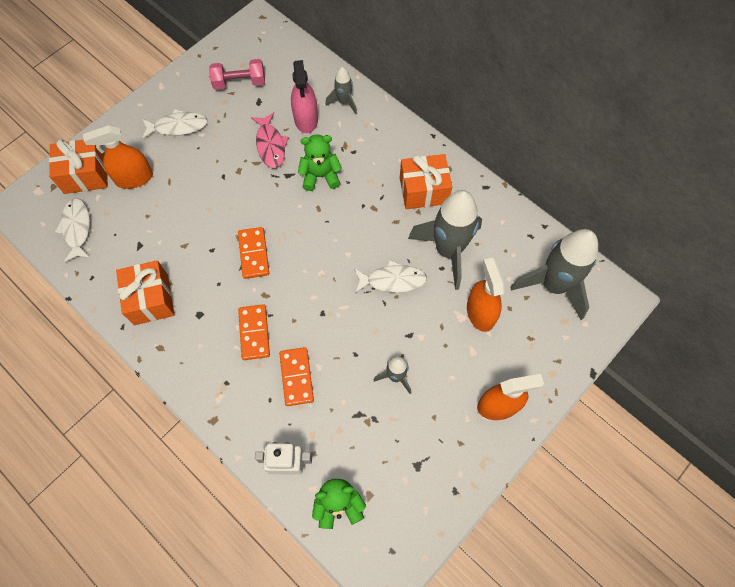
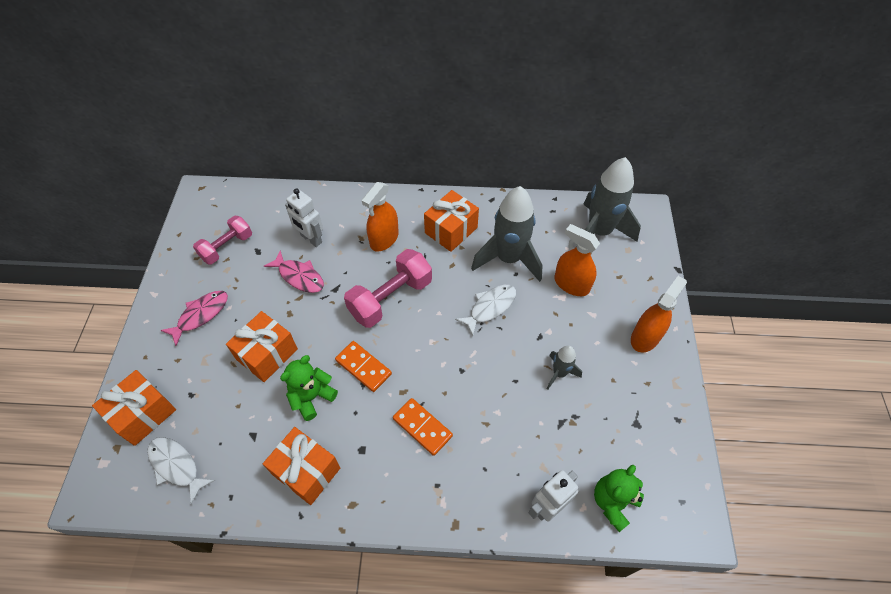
camera: 40 degrees left, 10 degrees down
(134, 178) = (196, 384): orange spray bottle -> orange spray bottle (384, 239)
(178, 126) = (201, 315): white fish -> pink fish
(197, 191) = (267, 354): none -> orange gift
(296, 377) = (488, 433): orange domino -> none
(306, 119) = (311, 239): pink spray bottle -> white robot
(320, 176) = (362, 272): green teddy bear -> green teddy bear (312, 397)
(322, 214) = (390, 298): none -> pink dumbbell
(344, 102) = (330, 208): grey rocket -> none

